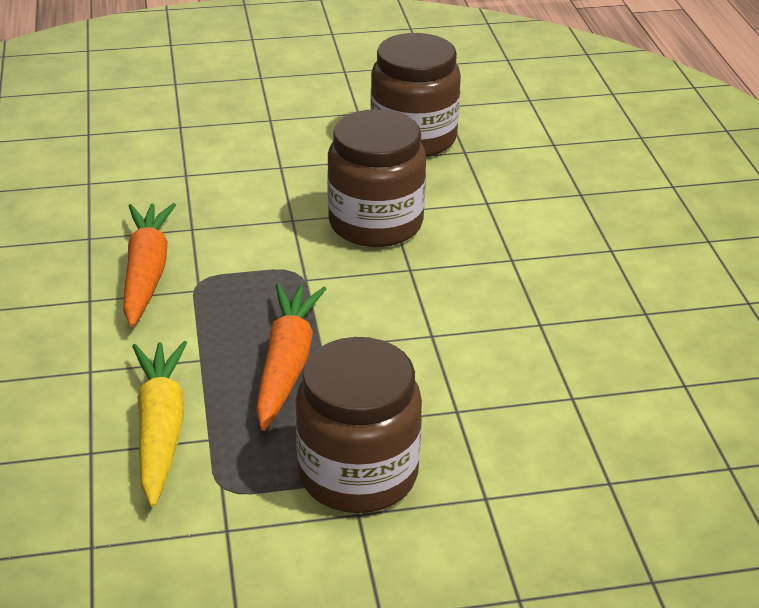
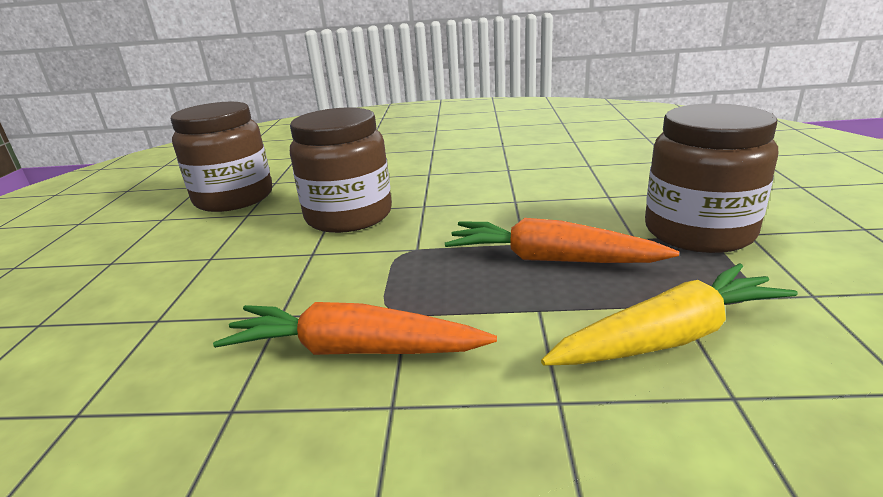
camera: 75 degrees left, 10 degrees down
(160, 429) = (670, 336): yellow carrot -> yellow carrot turned 150 degrees clockwise

